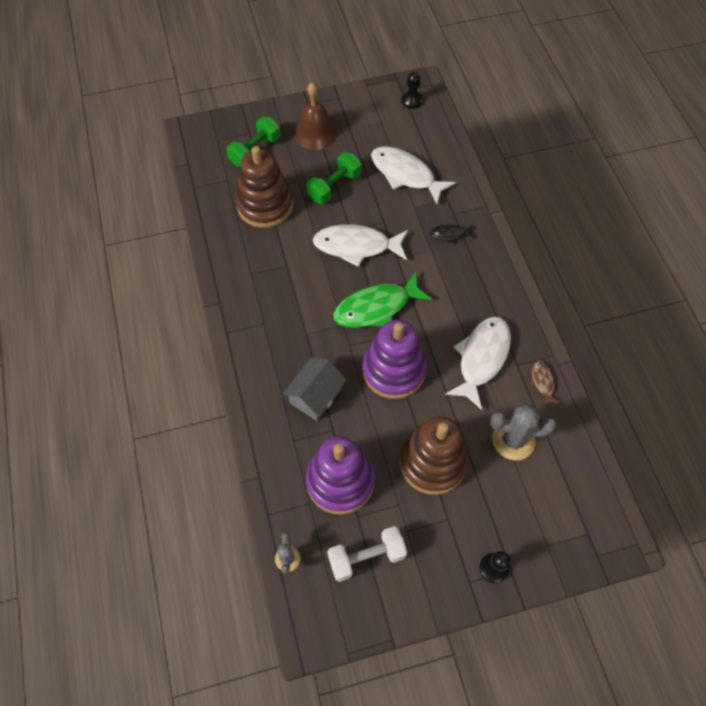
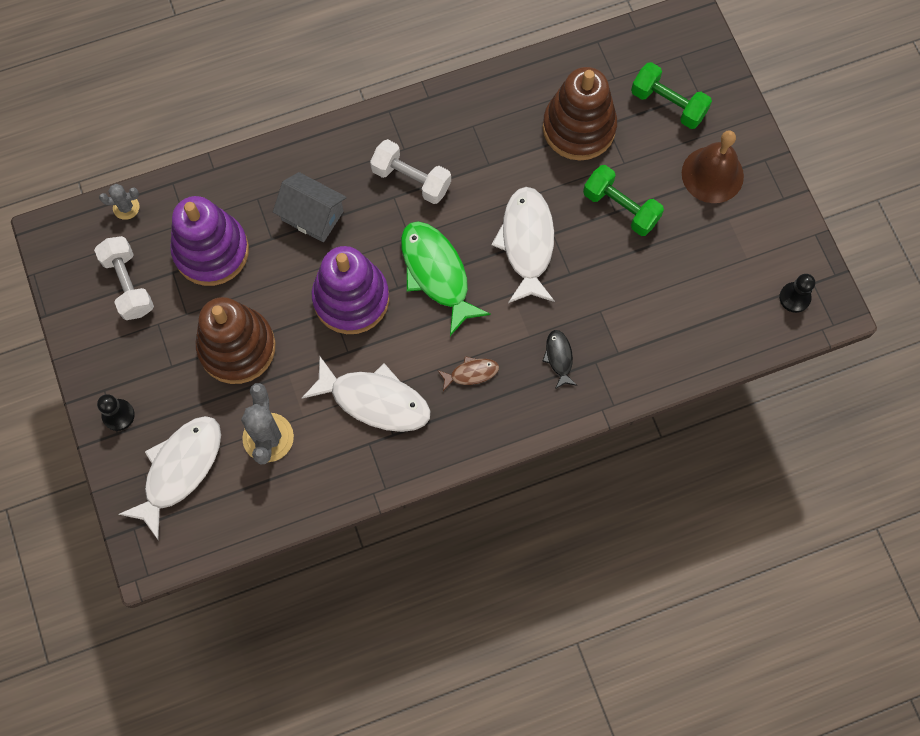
camera: 85 degrees right, 10 degrees up
(292, 320) = (411, 179): none -> white dumbbell
(406, 175) = (654, 297): white fish -> white fish (179, 470)
(542, 382) = (346, 473): brown fish -> brown fish (471, 373)

